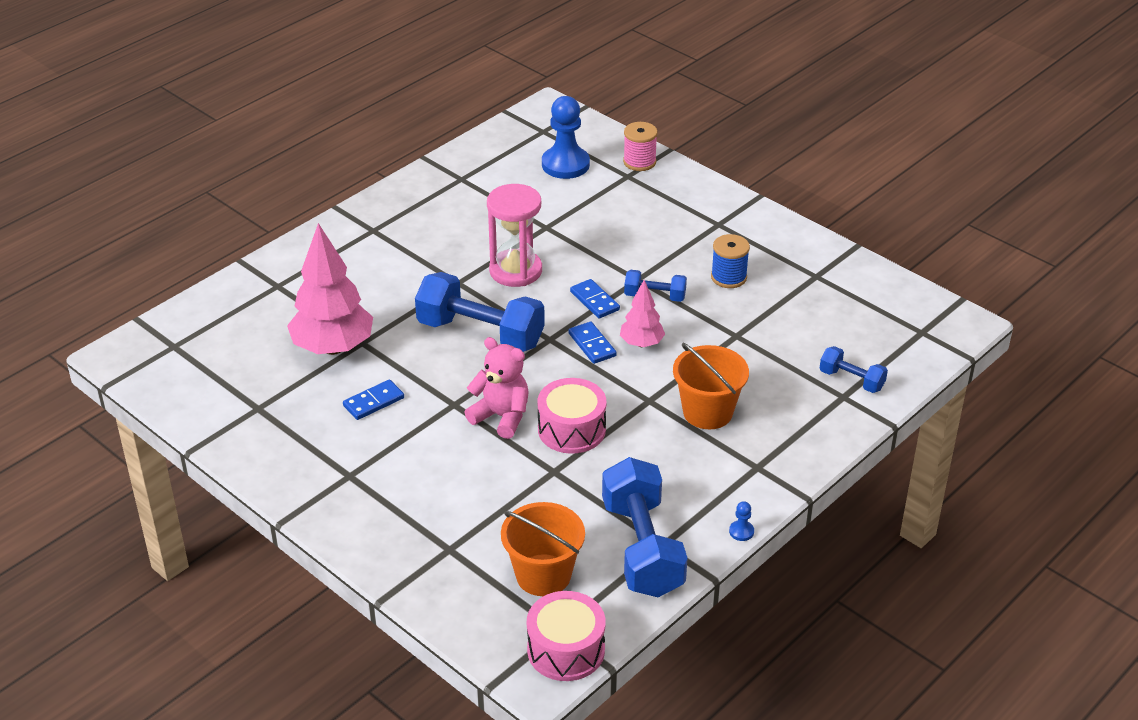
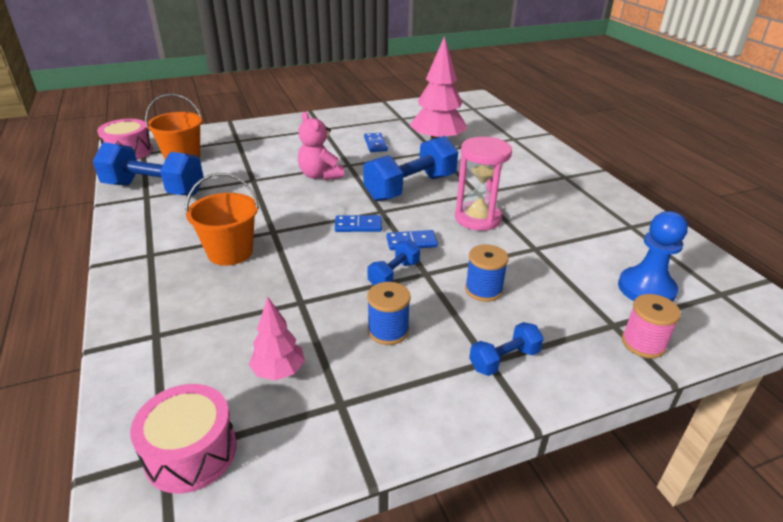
camera: 115 degrees right, 5 degrees down
(501, 417) = (320, 175): pink teddy bear -> pink teddy bear turned 90 degrees clockwise
(571, 429) = (280, 194): pink drum -> pink drum (191, 452)
(635, 243) = (483, 290): none -> blue spool
(641, 343) = (338, 248): pink tree -> pink tree (278, 371)
(741, 531) = (110, 226): blue pawn -> none
(851, 380) = (167, 351): blue dumbbell -> blue dumbbell (504, 360)

